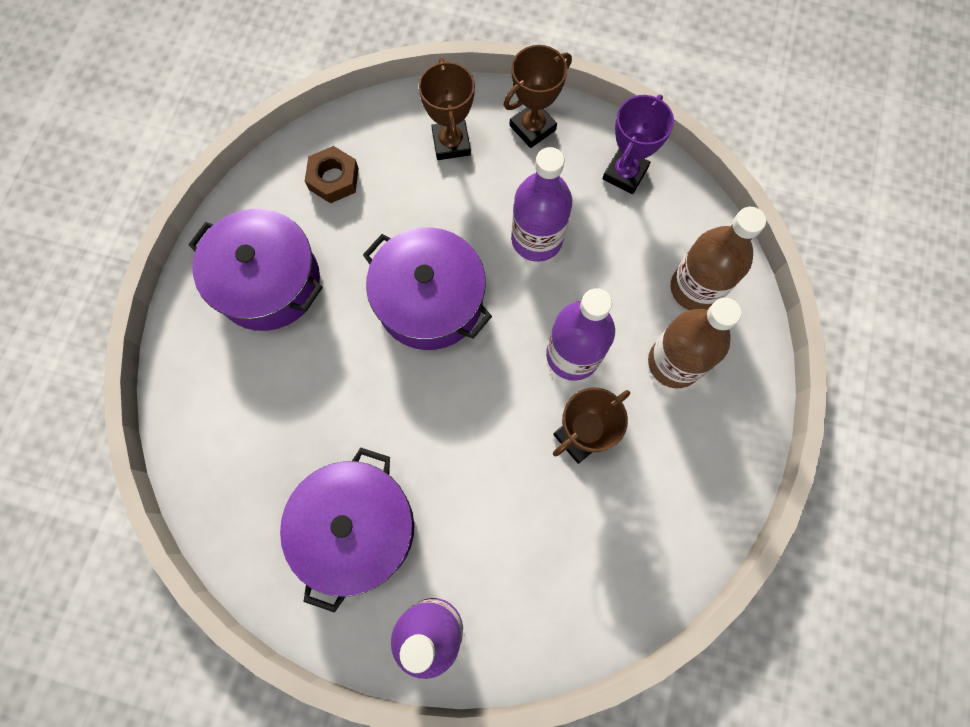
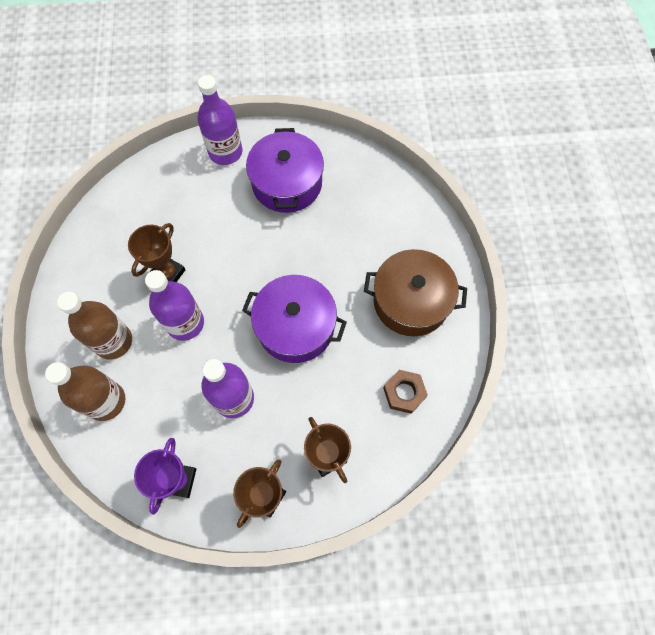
camera: 160 degrees right, 5 degrees down
(268, 282) = (411, 301): purple pot -> brown pot

